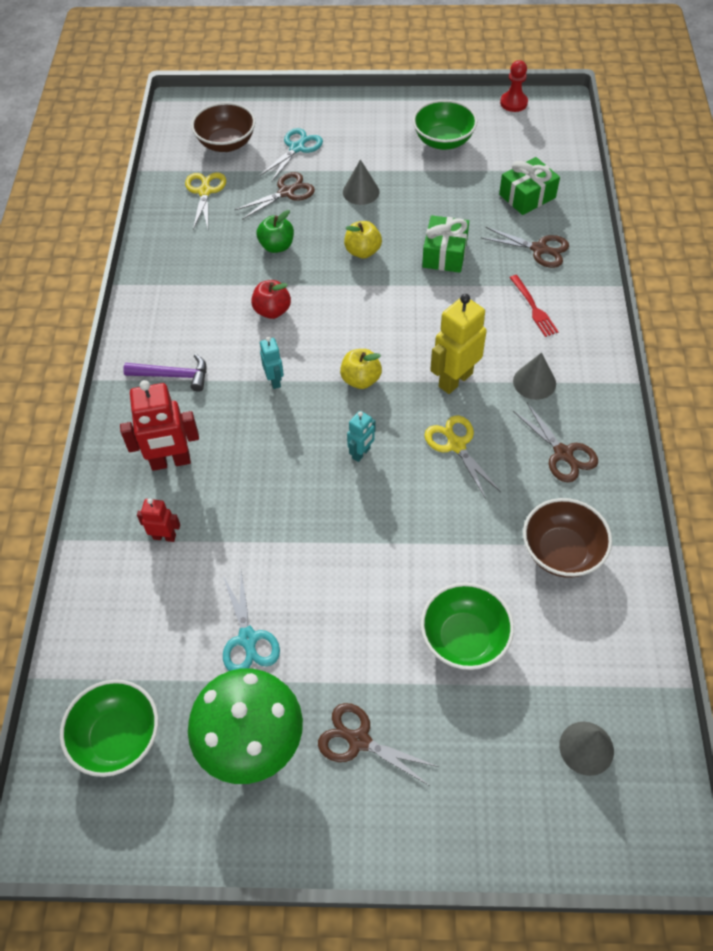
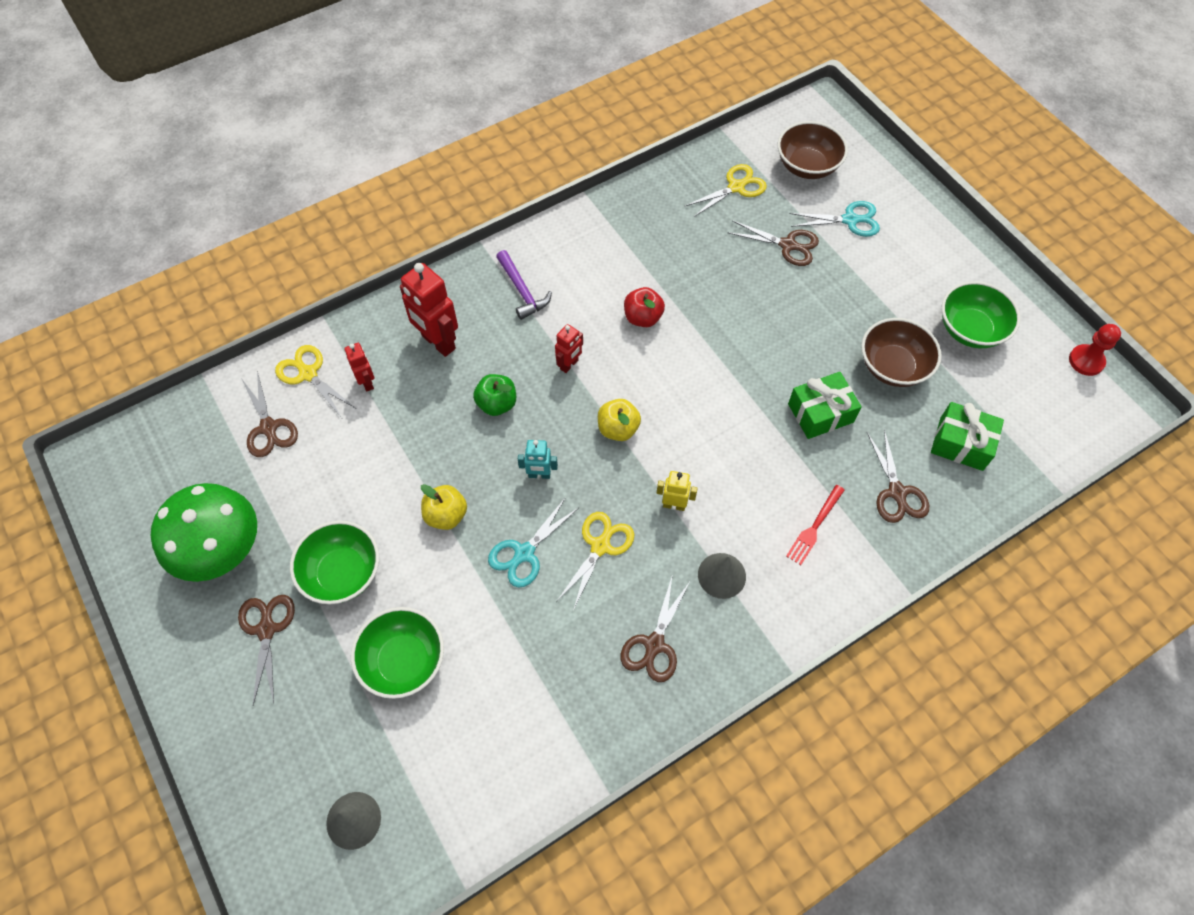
camera: 55 degrees right, 5 degrees up
(113, 581) = (308, 374): none -> yellow scissors
(118, 737) = (184, 460): green bowl -> green bowl (342, 573)
(144, 643) = (268, 428): none -> brown scissors
(248, 639) = (311, 496): turquoise scissors -> turquoise scissors (524, 553)
(274, 380) = (569, 365): turquoise robot -> red robot
(277, 246) = (718, 277): green apple -> green apple (497, 404)
(361, 192) = (840, 301): grey cone -> none
(363, 251) = (767, 345): yellow apple -> yellow apple (446, 515)
(455, 379) = (674, 505): yellow robot -> yellow robot, size x0.54
(561, 552) = (542, 698): brown bowl -> brown bowl (892, 367)

